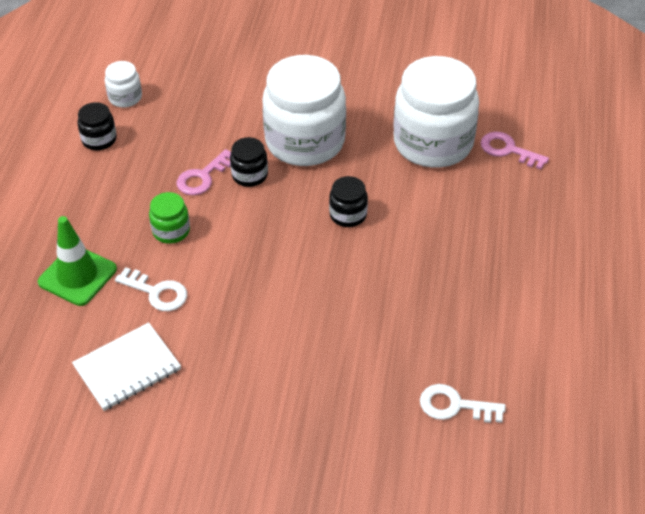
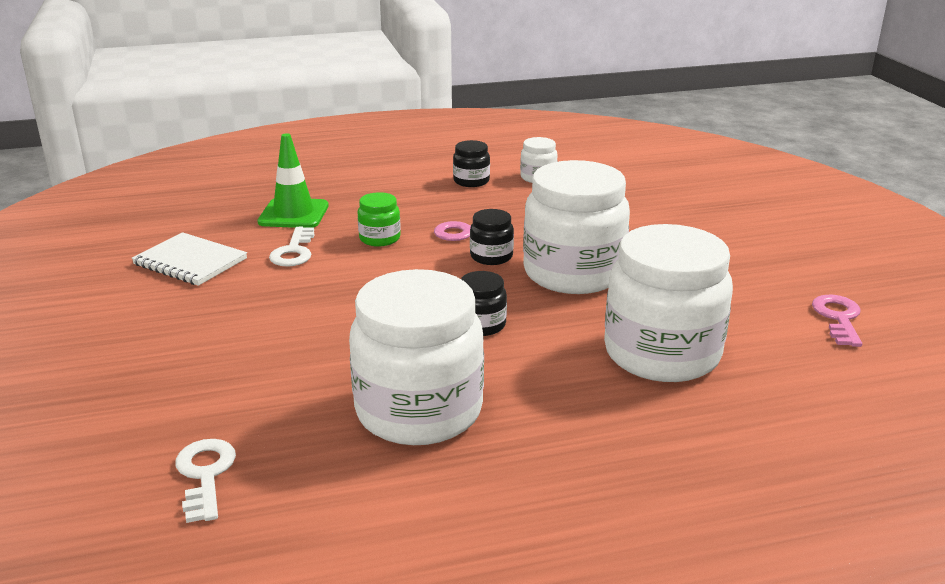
camera: 65 degrees right, 20 degrees down
(436, 280) = (419, 411): none -> white jar
(508, 150) = (715, 416): pink key -> pink key (838, 318)

